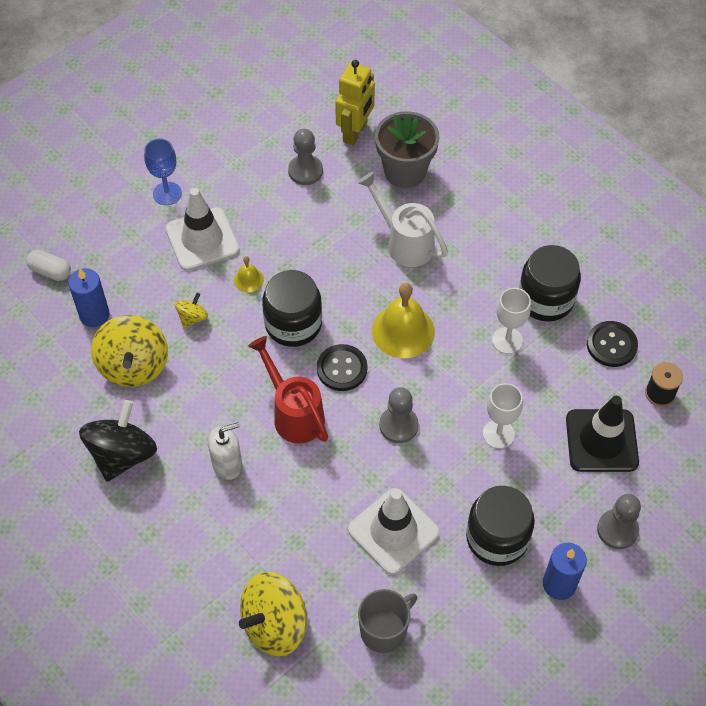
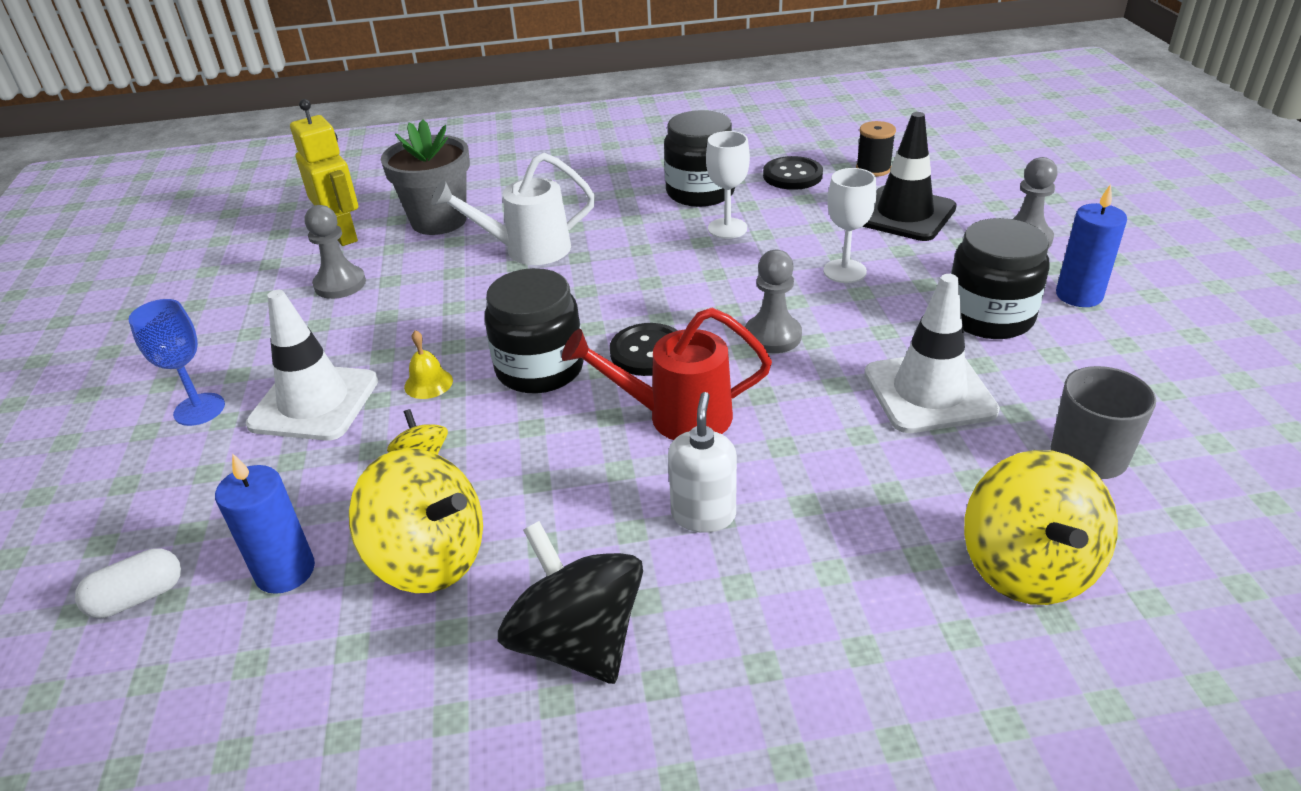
camera: 55 degrees left, 20 degrees down
(403, 331) = (643, 289): yellow bell -> none

